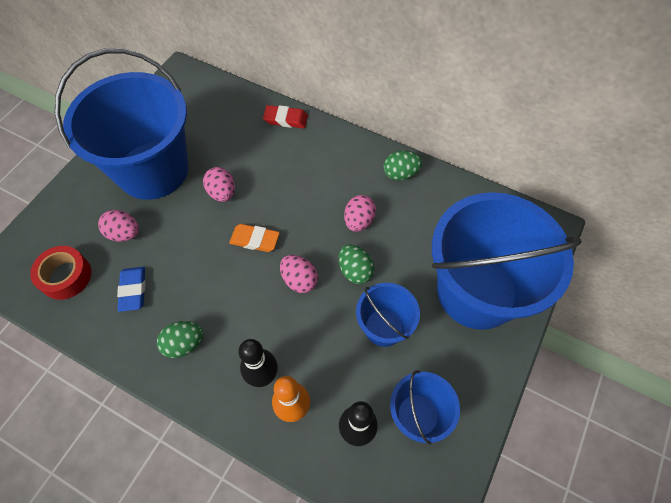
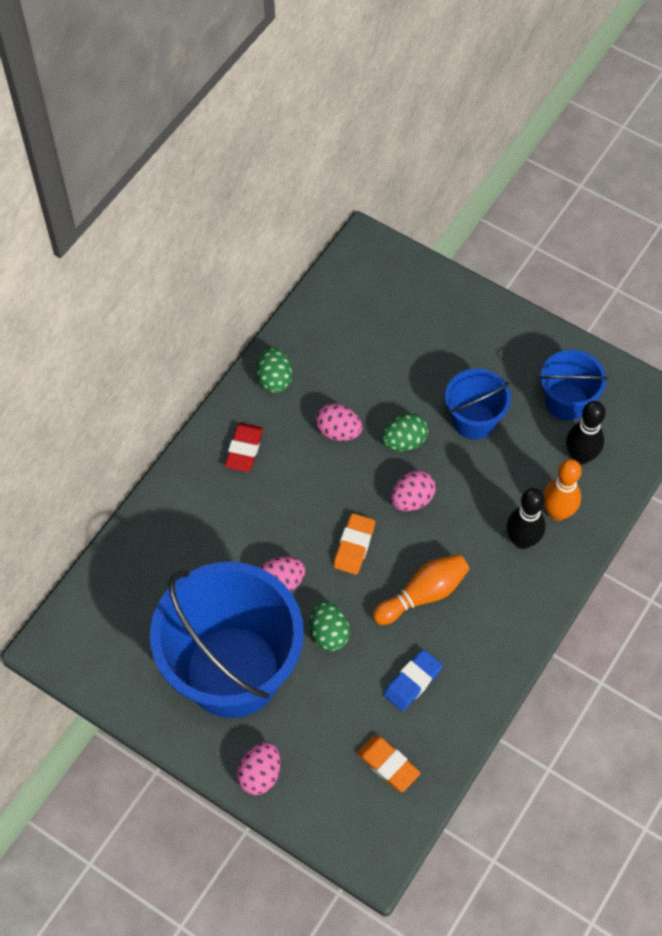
camera: 85 degrees left, 0 degrees up
(66, 276) = (388, 765): red tape -> orange eraser
(124, 233) = (331, 700): pink egg -> pink egg (260, 774)
(133, 290) = (412, 682): blue eraser -> blue eraser turned 45 degrees counterclockwise
(184, 344) = (483, 621): green egg -> green egg (329, 633)
(210, 294) = (423, 594): none -> orange bowling pin
(286, 119) = (167, 504): red eraser -> red eraser (244, 449)
(476, 291) = (437, 328): blue bucket -> none

